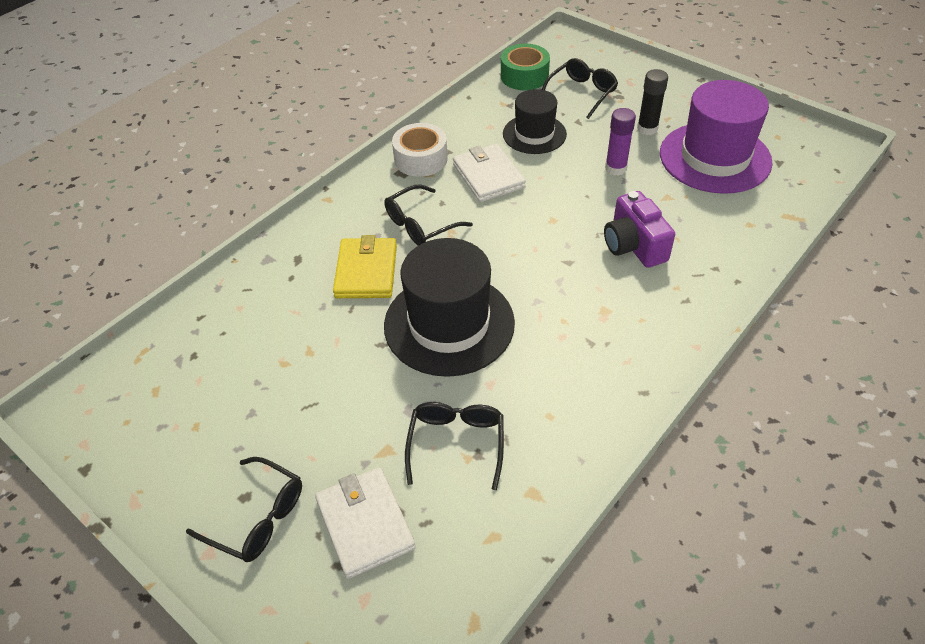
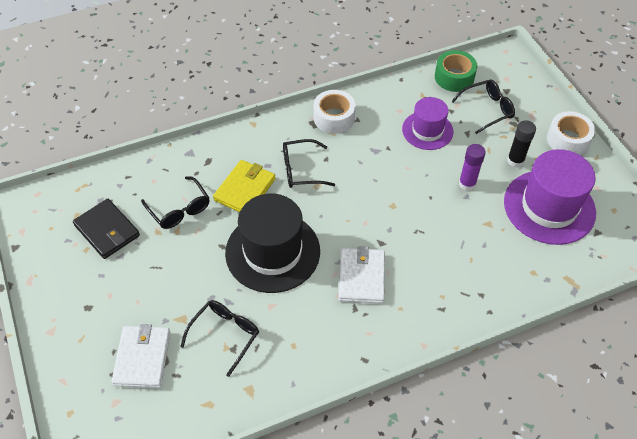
camera: 25 degrees right, 5 degrees up
(212, 391) = (107, 230): none -> black wallet
(257, 518) = (87, 324): black glasses -> black glasses (179, 209)
(488, 176) = (371, 151): white wallet -> white wallet (361, 277)
(534, 134) = (427, 130): black hat -> purple hat
(634, 245) = (435, 251): purple camera -> none
(683, 92) = (568, 140): none -> white tape

